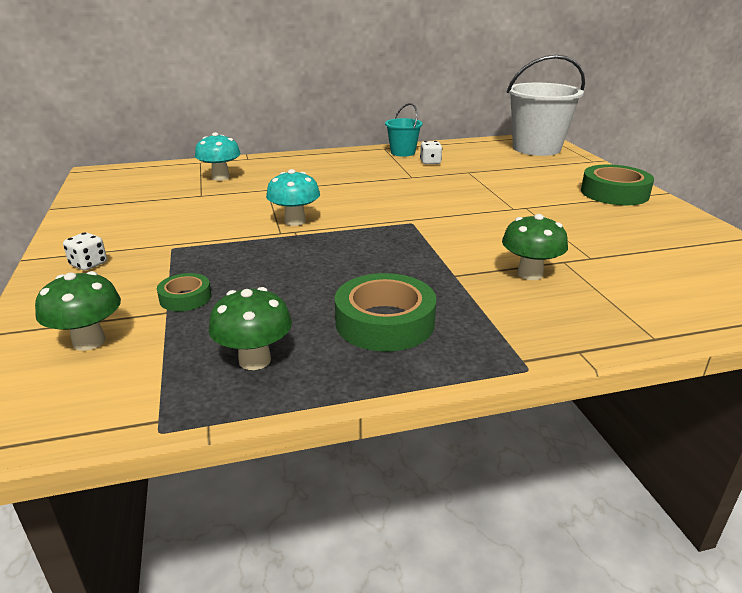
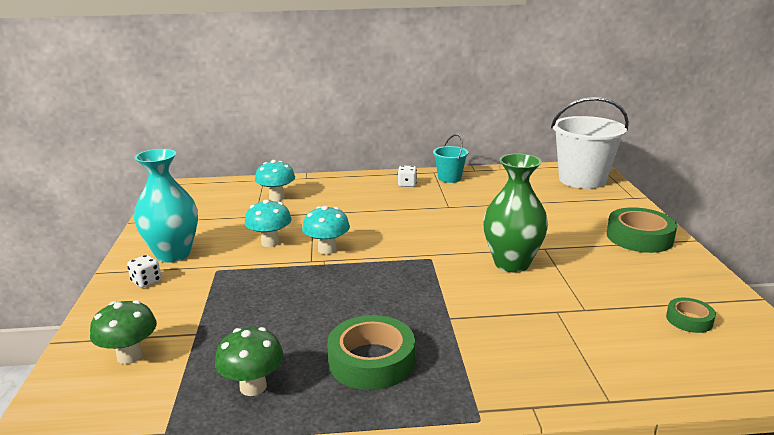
camera: 10 degrees right, 5 degrees down
(114, 236) = (173, 254): none -> turquoise vase
(185, 298) = (214, 321): green tape -> green tape (689, 320)
(227, 218) = (270, 242): none -> turquoise mushroom
(430, 162) = (472, 191): white dice -> white dice (407, 184)
(498, 222) = (512, 263): none -> green vase
(530, 274) = (519, 322): green mushroom -> none

